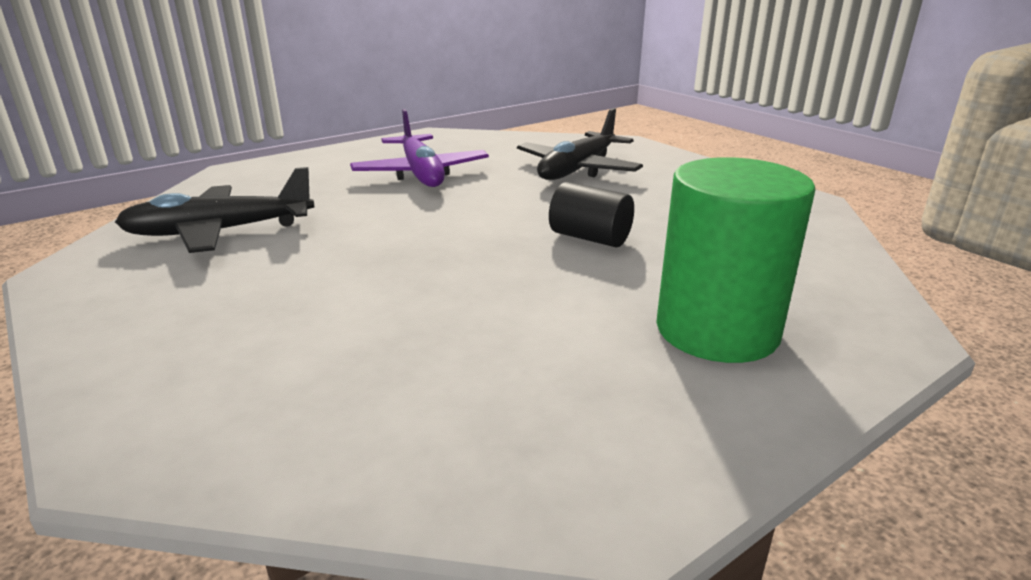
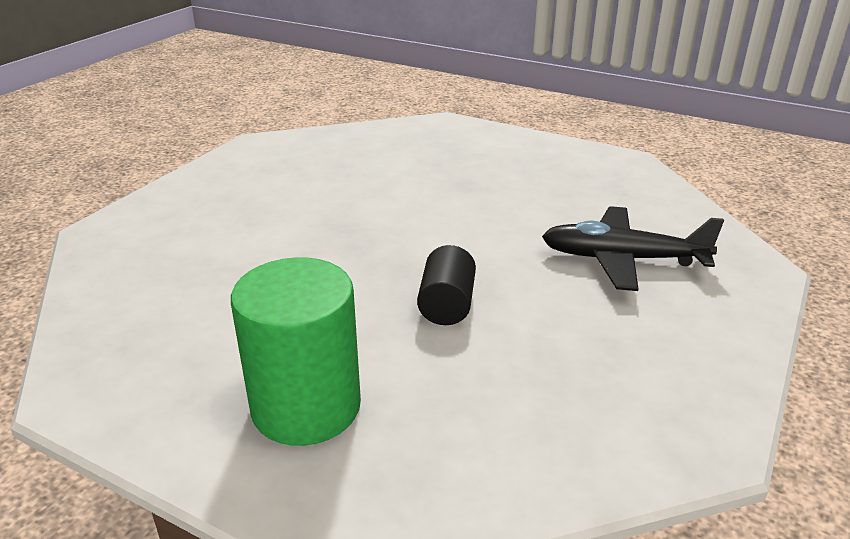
camera: 65 degrees right, 5 degrees up
(219, 232) = (337, 159): black plane -> none
(421, 173) = (517, 188): purple plane -> none

